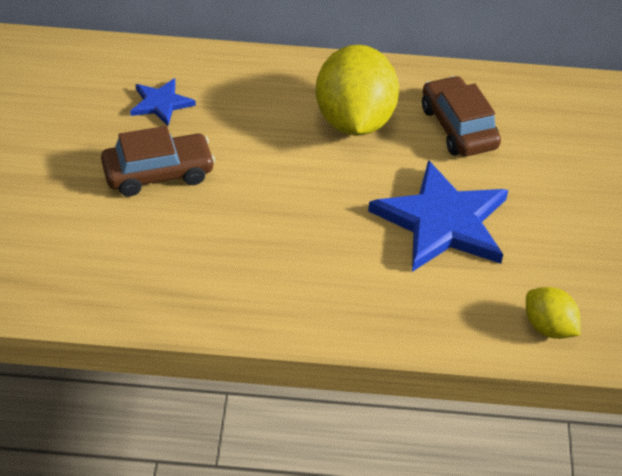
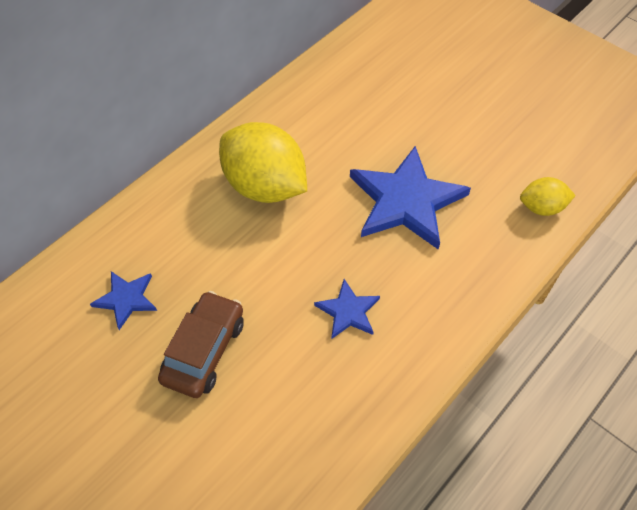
camera: 50 degrees left, 10 degrees up
(282, 242) = (348, 311): none -> blue star
(458, 128) = (325, 132): brown car -> none

